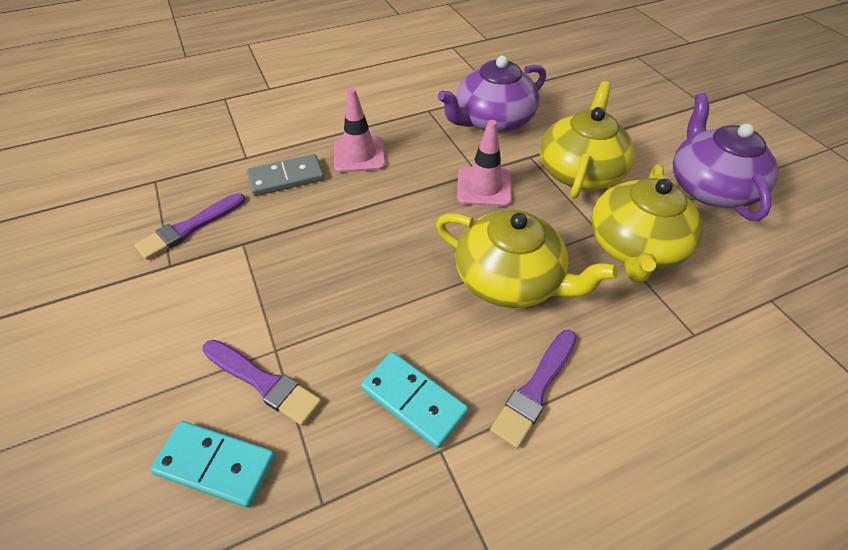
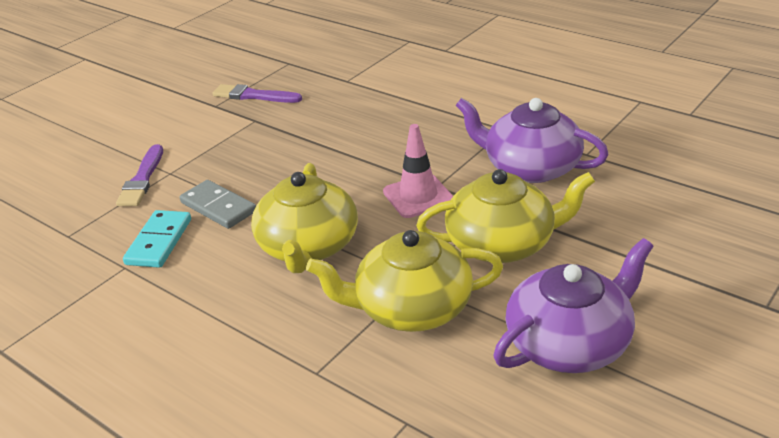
camera: 65 degrees right, 15 degrees down
(216, 465) = (78, 189): turquoise domino -> none
(286, 178) = (338, 106): grey domino -> grey domino (218, 207)
(359, 155) = (399, 122): pink traffic cone -> none
(535, 389) = (199, 294): purple brush -> none

